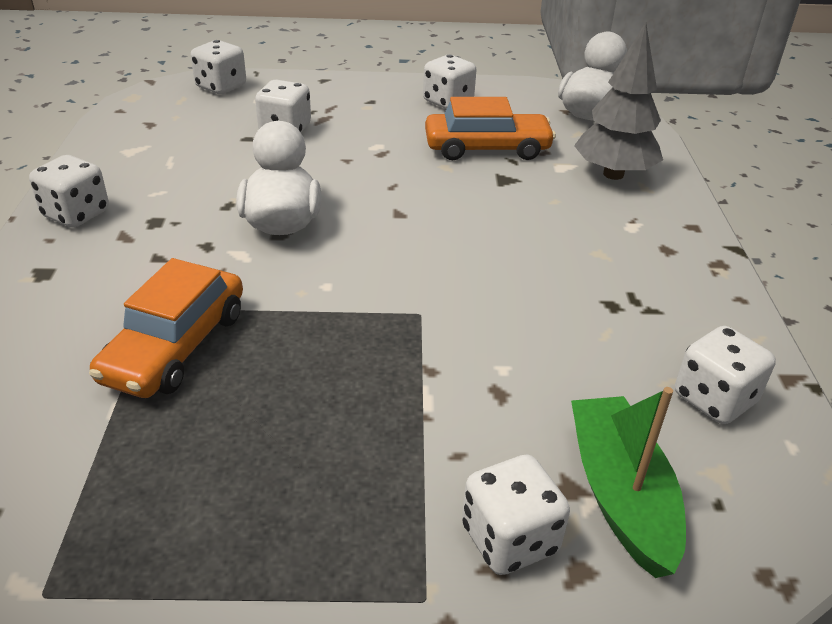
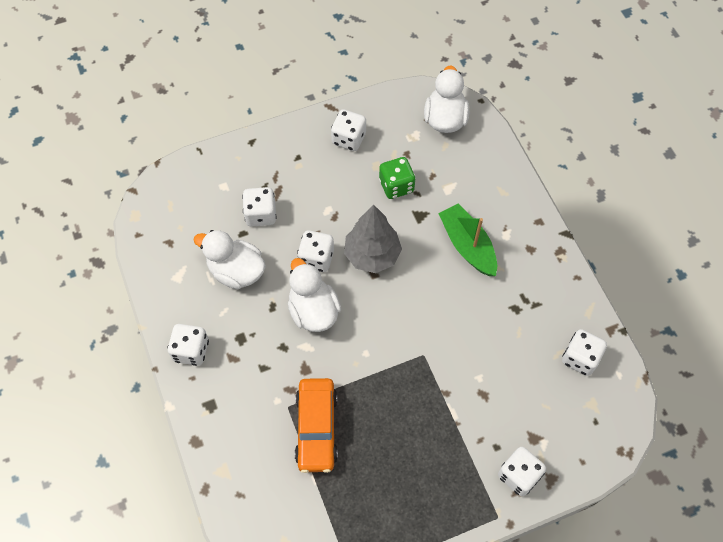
camera: 20 degrees left, 25 degrees up
(209, 164) = (236, 271): none -> white duck
(221, 87) = (187, 179): white dice -> white dice (316, 258)
(487, 148) = (396, 186): orange car -> green dice
(613, 174) = (480, 185): grey tree -> grey tree (372, 255)
(620, 494) = (555, 433): green boat -> green boat (467, 245)

